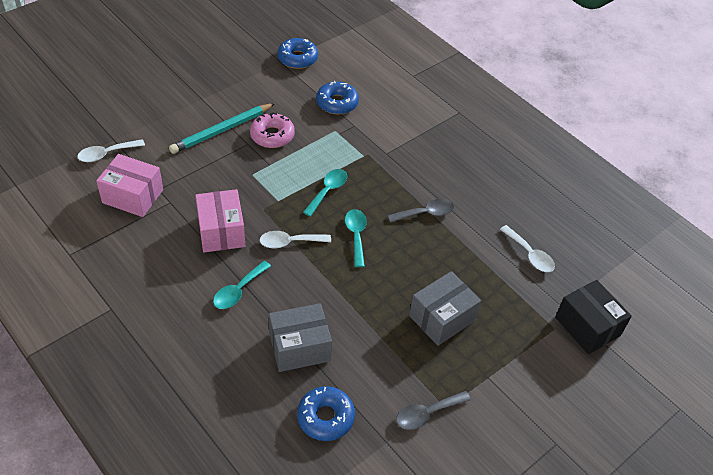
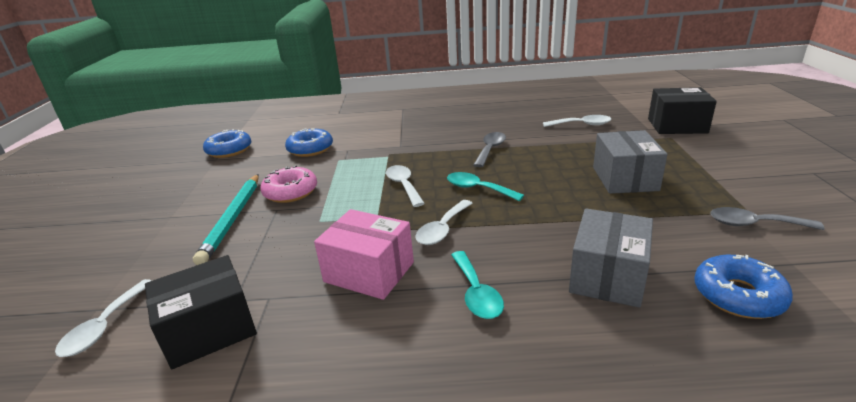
camera: 45 degrees left, 20 degrees down
(133, 196) = (209, 330): pink box -> black box
(328, 191) = (403, 185): turquoise spoon -> white spoon
(427, 414) = (754, 224): grey spoon -> grey spoon turned 90 degrees clockwise

